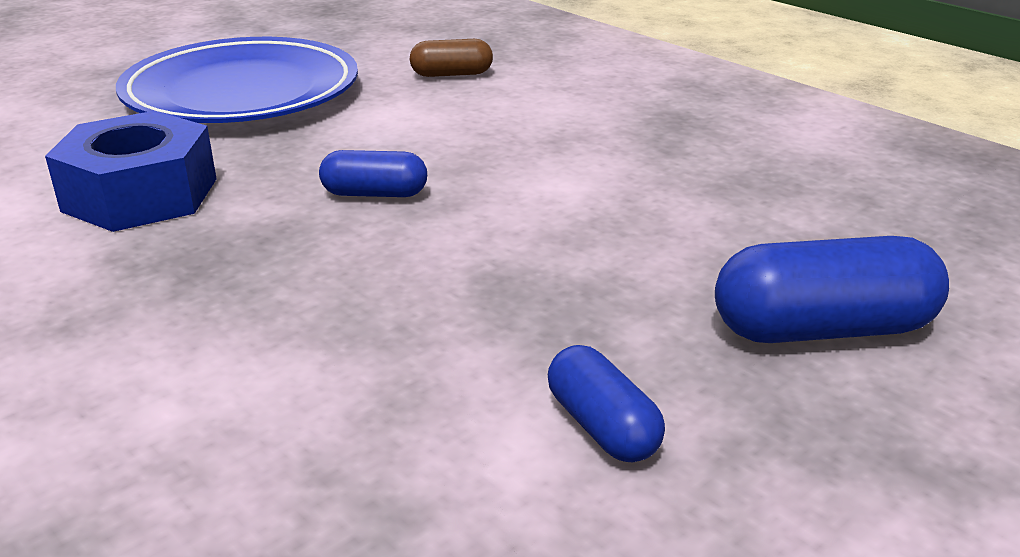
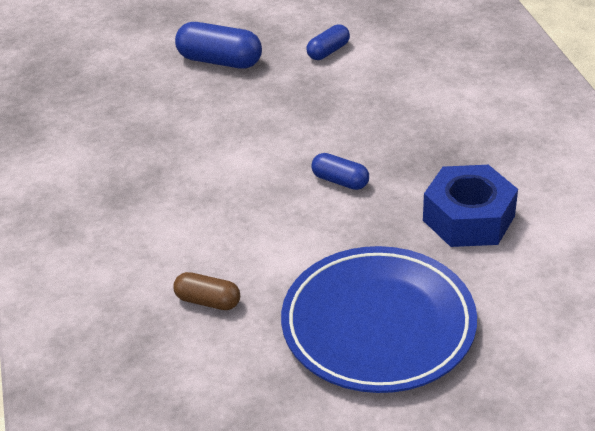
camera: 150 degrees left, 10 degrees up
(602, 426) = (328, 51): blue capsule -> blue capsule turned 45 degrees clockwise

